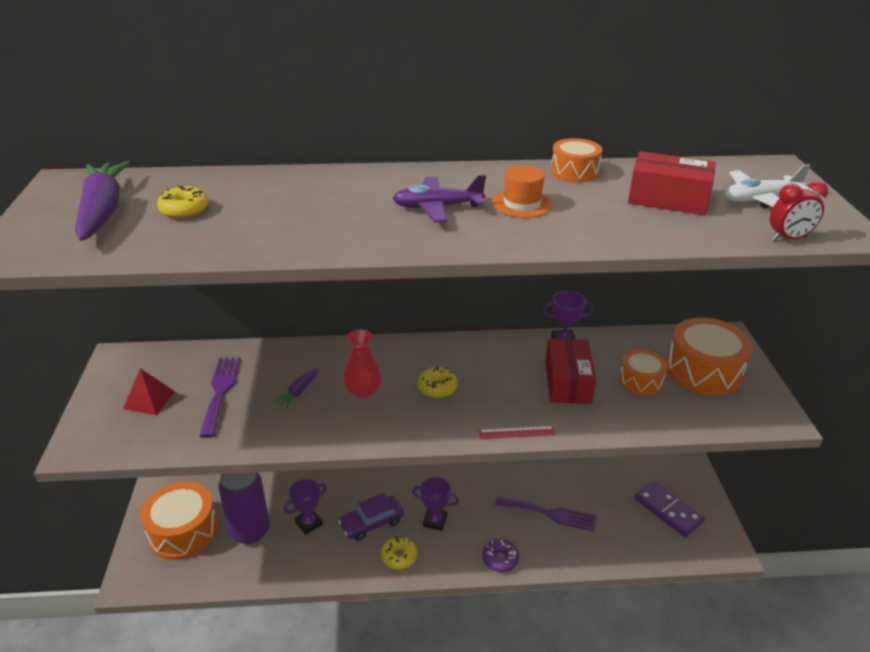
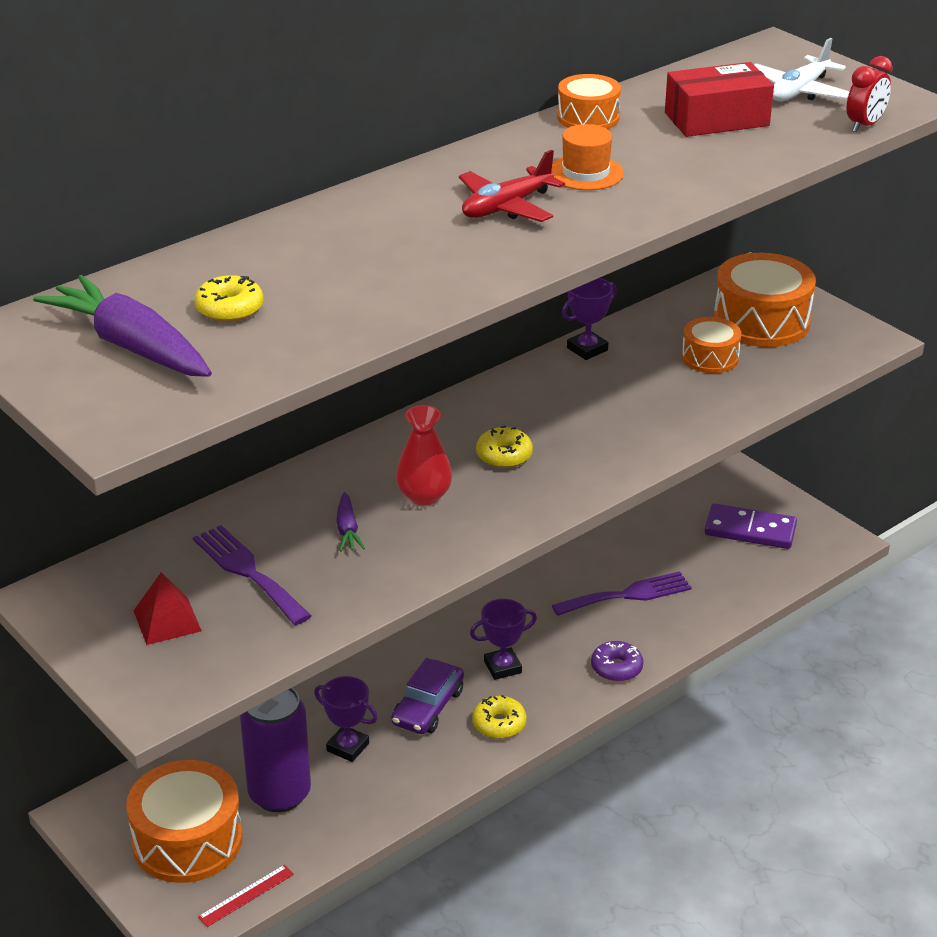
camera: 35 degrees left, 0 degrees up
(308, 523) = (347, 747): purple trophy -> purple trophy turned 75 degrees counterclockwise
(437, 207) = (506, 207): purple plane -> red plane
(517, 432) = (640, 462): red ruler -> red ruler (246, 895)
(567, 382) = (637, 390): red box -> none

